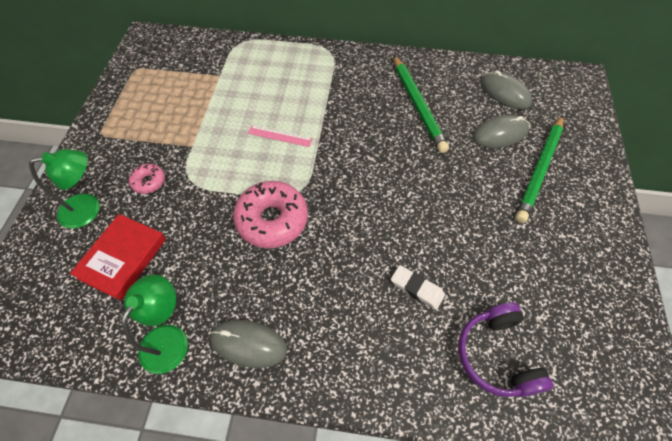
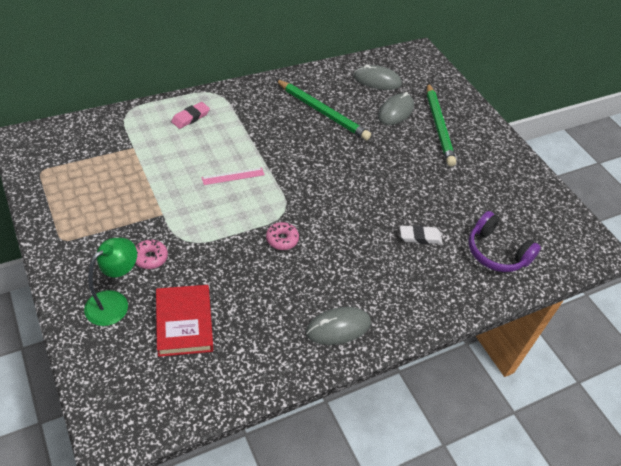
camera: 40 degrees left, 10 degrees down
(169, 338) = (276, 355): green lamp -> none
(272, 220) = (282, 239): pink donut -> pink donut, size x0.50
(289, 66) = (190, 117): none -> pink eraser

